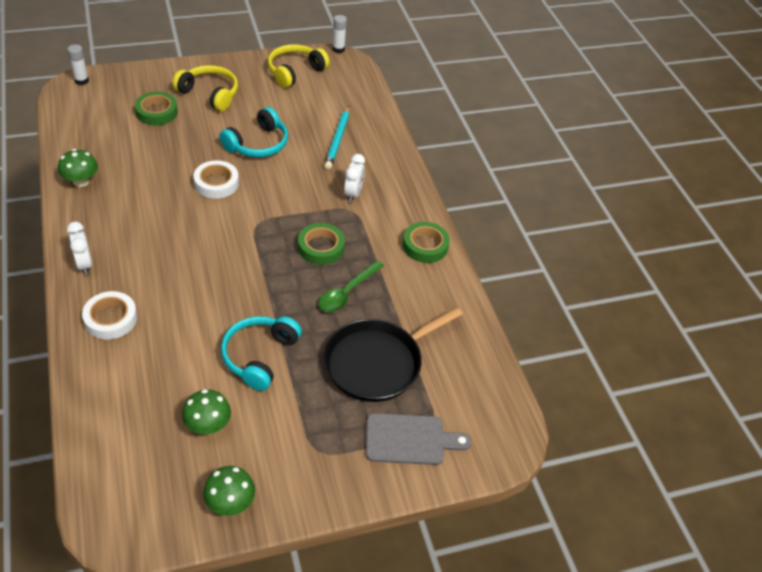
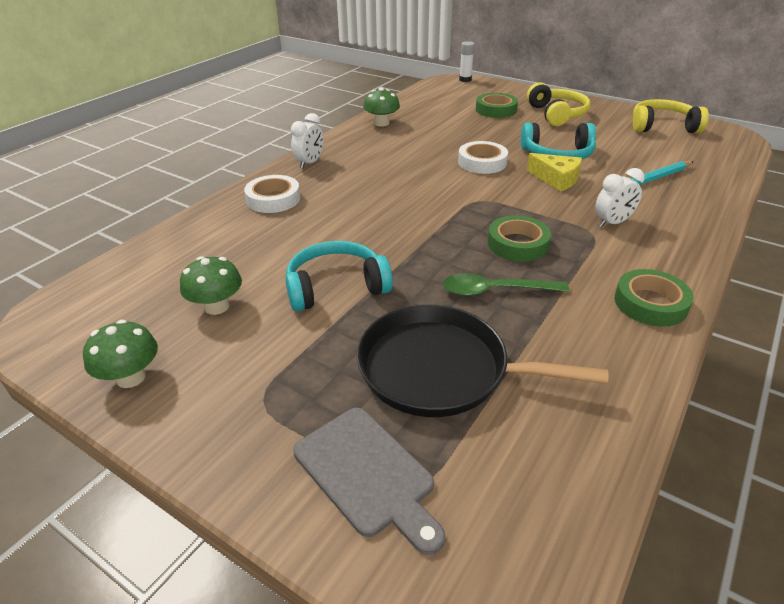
camera: 55 degrees right, 10 degrees down
(283, 171) = (556, 179): none -> yellow cheese
(338, 49) = (734, 127): white glue stick -> none

